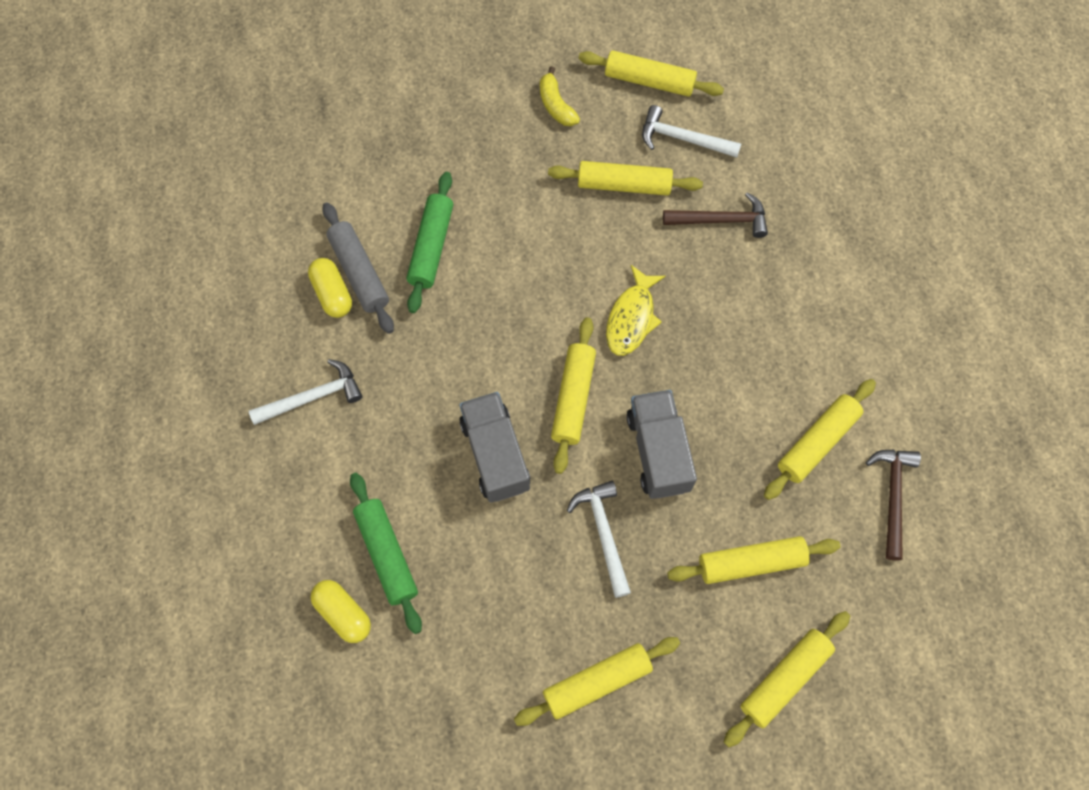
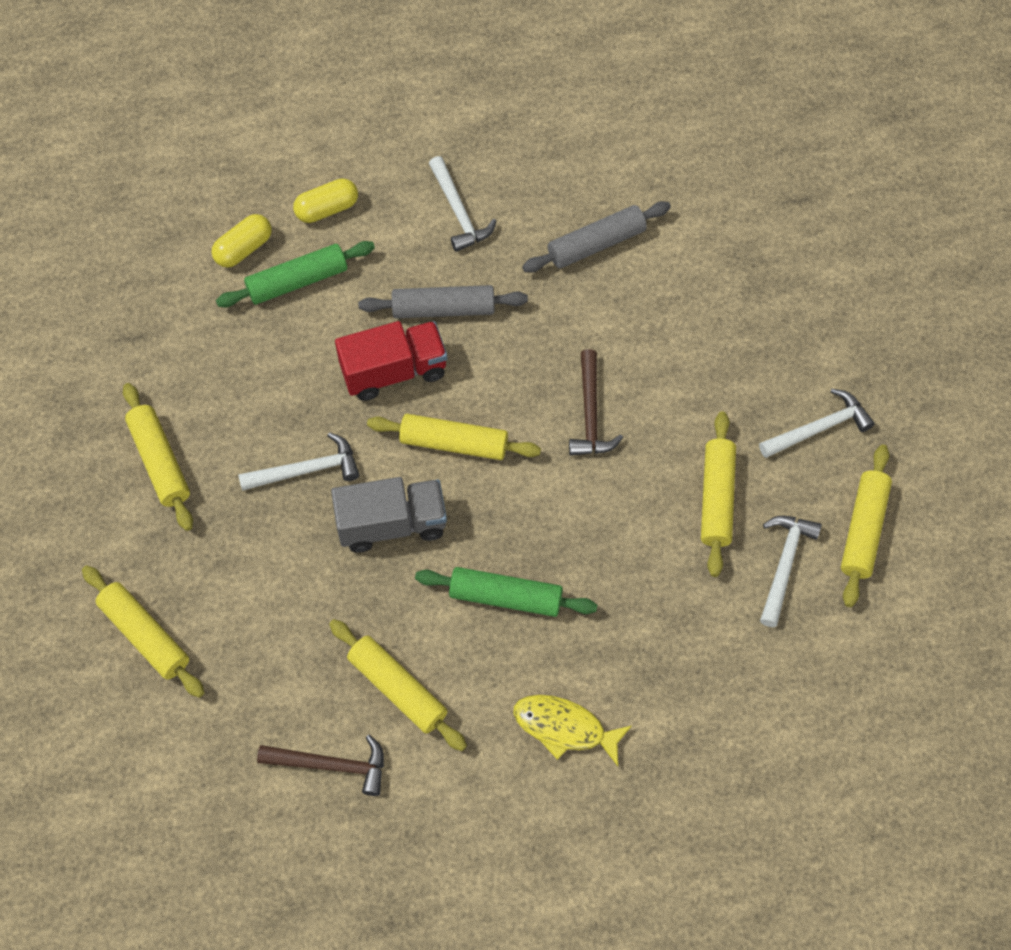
camera: 90 degrees right, 5 degrees down
(332, 294) = (571, 222): yellow capsule -> yellow capsule (327, 209)
(426, 410) = (443, 309): none -> grey rolling pin
(431, 247) = (628, 308): green rolling pin -> green rolling pin (506, 597)
(495, 455) = (394, 371): grey truck -> red truck
(556, 105) = (819, 428): yellow banana -> white hammer
(631, 318) = (547, 502): yellow fish -> yellow fish (564, 728)
(721, 220) = (675, 602): brown hammer -> brown hammer (590, 414)
(751, 562) = (267, 610): yellow rolling pin -> none

